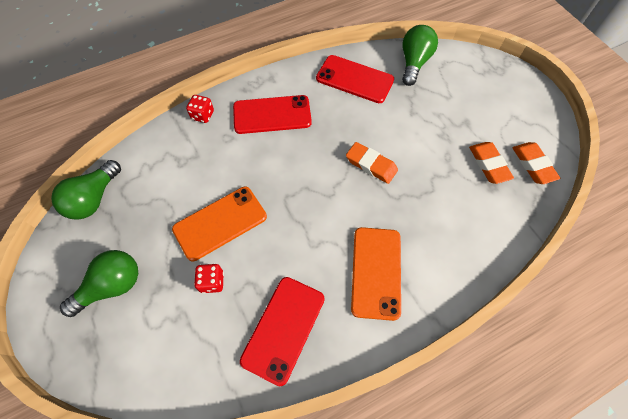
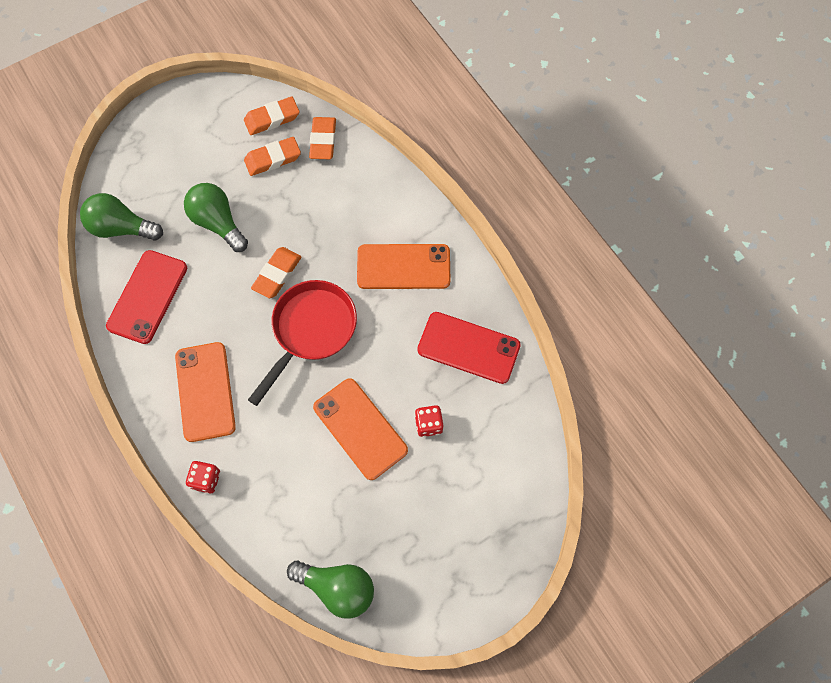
camera: 95 degrees left, 5 degrees up
(112, 286) = (444, 531): green light bulb -> green light bulb (218, 223)
(272, 115) = (205, 391): red phone -> orange phone
(316, 188) = (311, 330): none -> red pan
(514, 207) = (323, 140): none -> orange eraser

